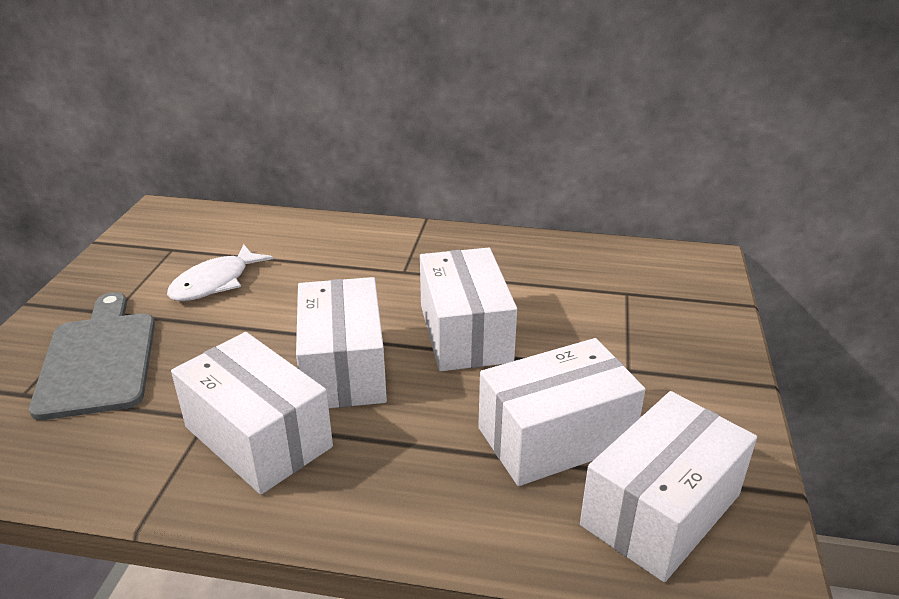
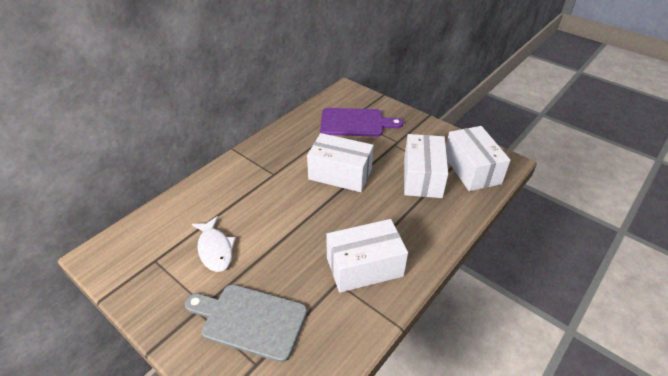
camera: 60 degrees left, 10 degrees up
(343, 368) = (335, 221): white box -> none
(621, 302) = (355, 123): none -> purple cutting board

